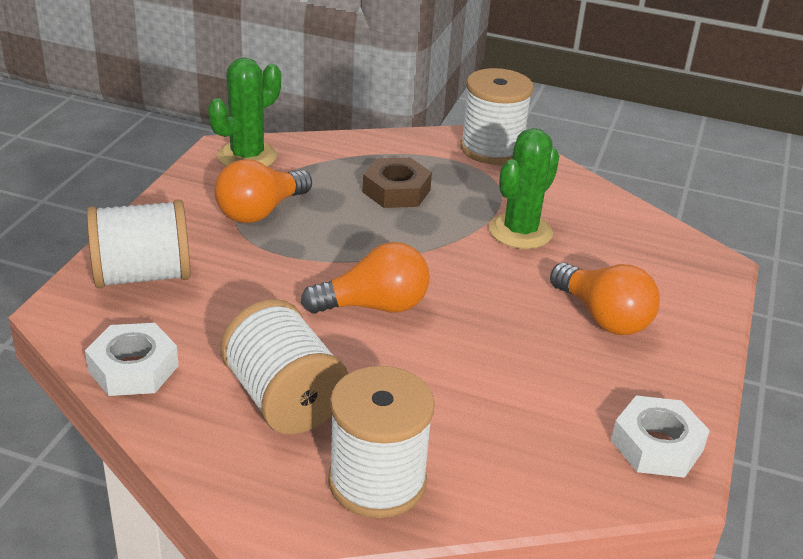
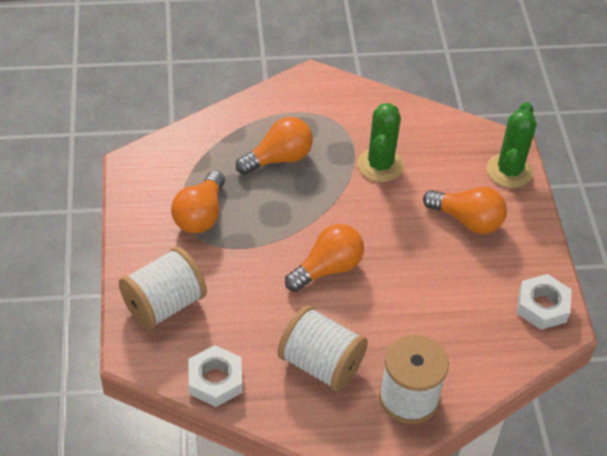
camera: 25 degrees left, 15 degrees up
(247, 156) = (154, 165): green cactus -> green cactus (509, 171)
(396, 191) = (278, 158): brown nut -> orange light bulb
(492, 149) = (318, 90): white spool -> none

